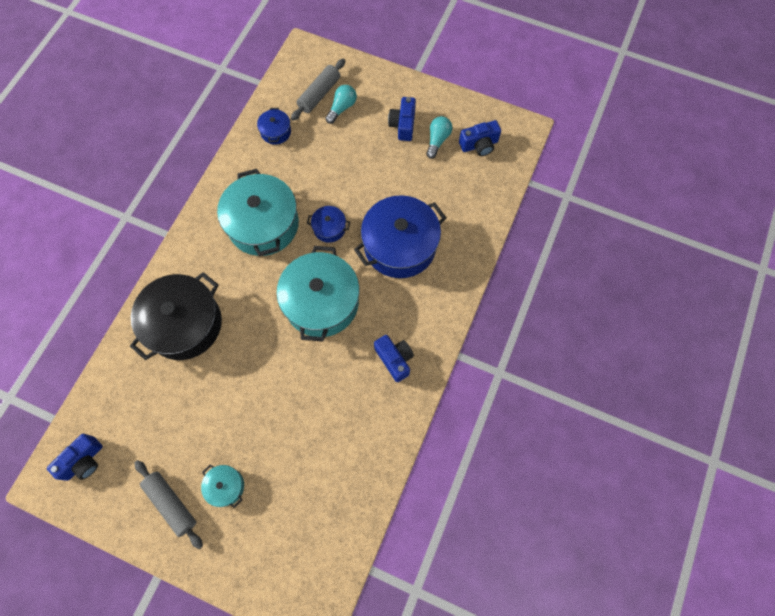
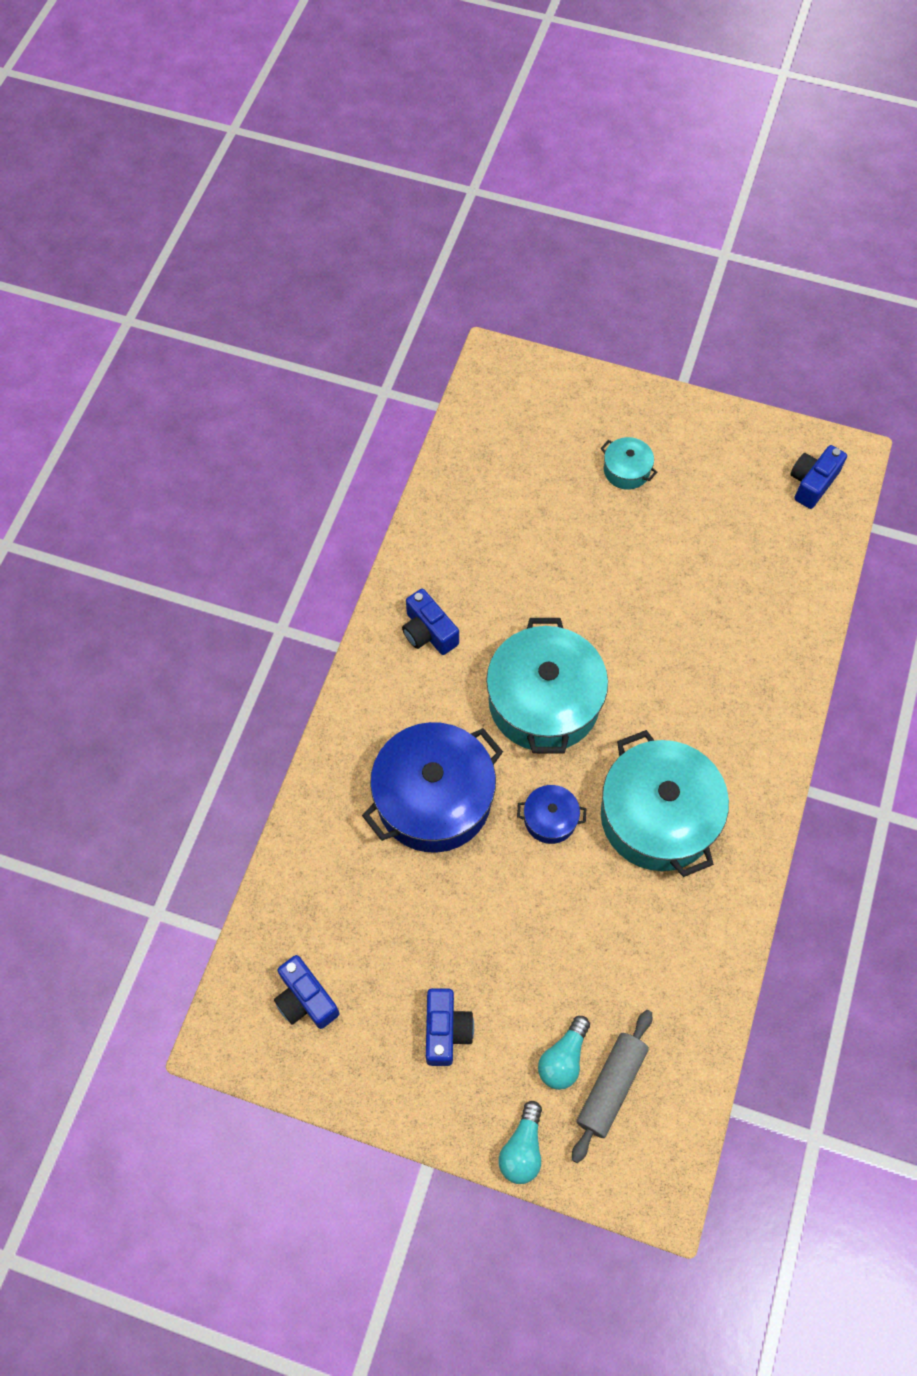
camera: 175 degrees right, 5 degrees down
(171, 503) = (688, 448): grey rolling pin -> none
(184, 324) = (736, 655): black pot -> none
(276, 132) = (675, 995): blue pot -> none
(437, 140) = (381, 1003): turquoise light bulb -> turquoise light bulb (522, 1148)
(479, 145) = (305, 999): blue camera -> blue camera turned 105 degrees counterclockwise

